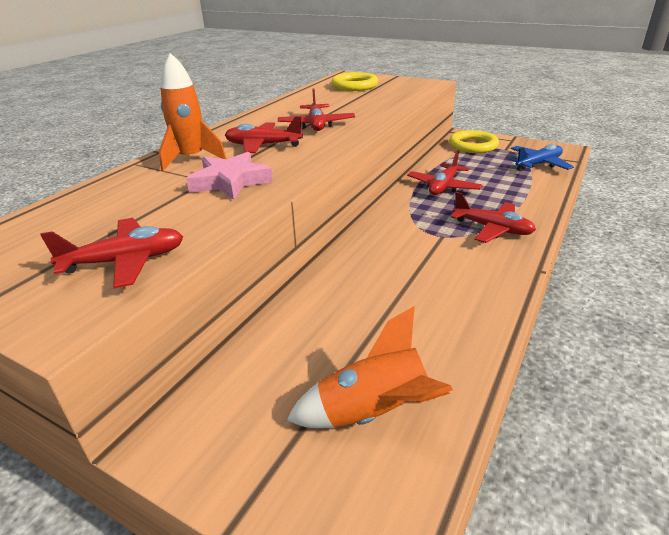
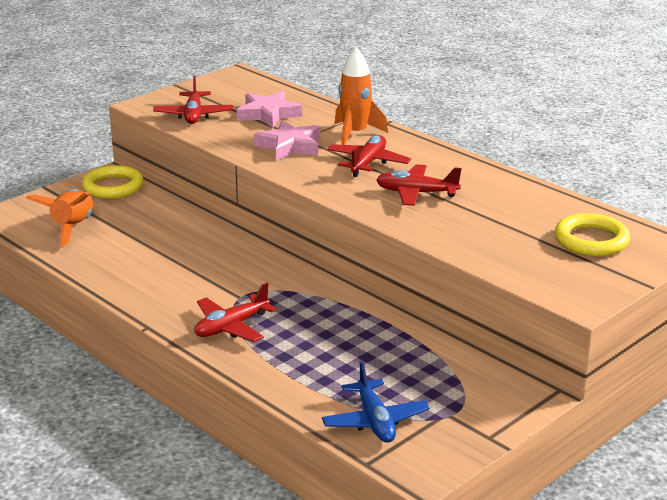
camera: 105 degrees right, 5 degrees down
(128, 209) = (268, 114): none -> pink star
(443, 187) = (348, 326): red plane -> none
(473, 146) = (479, 391): yellow ring -> yellow ring (113, 187)

